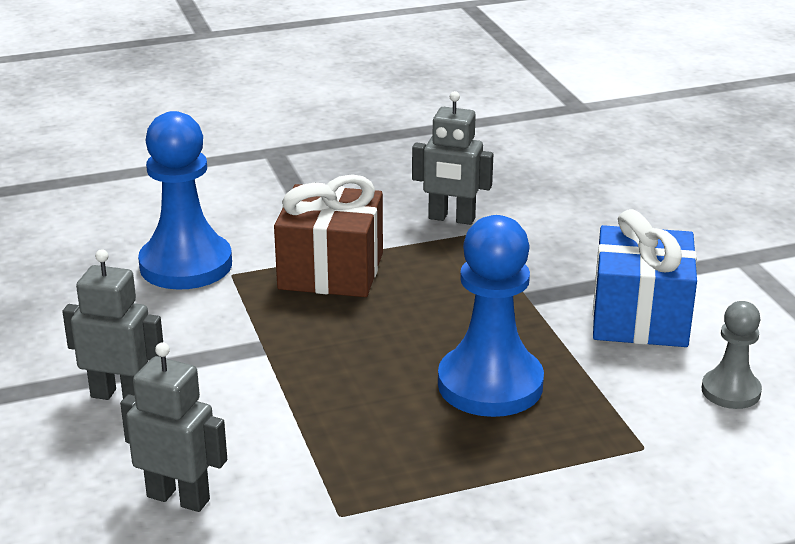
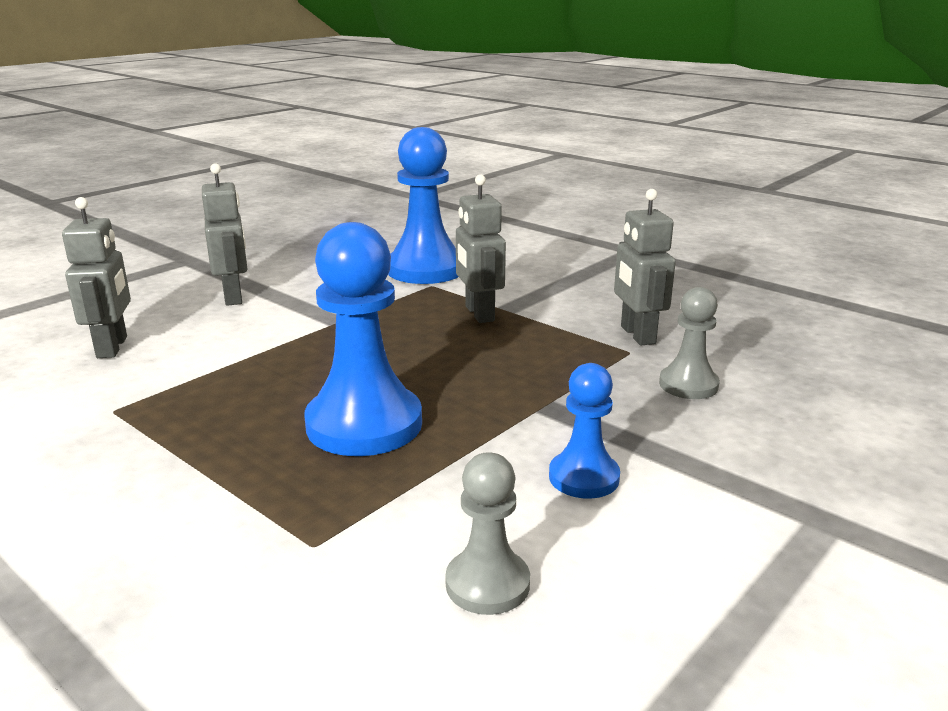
camera: 60 degrees right, 5 degrees down
(331, 271) = (479, 314): brown gift -> grey robot
(551, 232) = (688, 385): none -> grey pawn
(640, 318) = (584, 477): blue gift -> blue pawn

